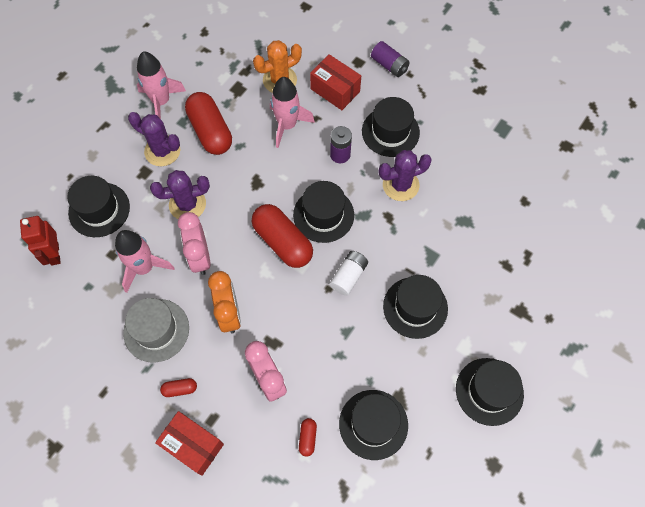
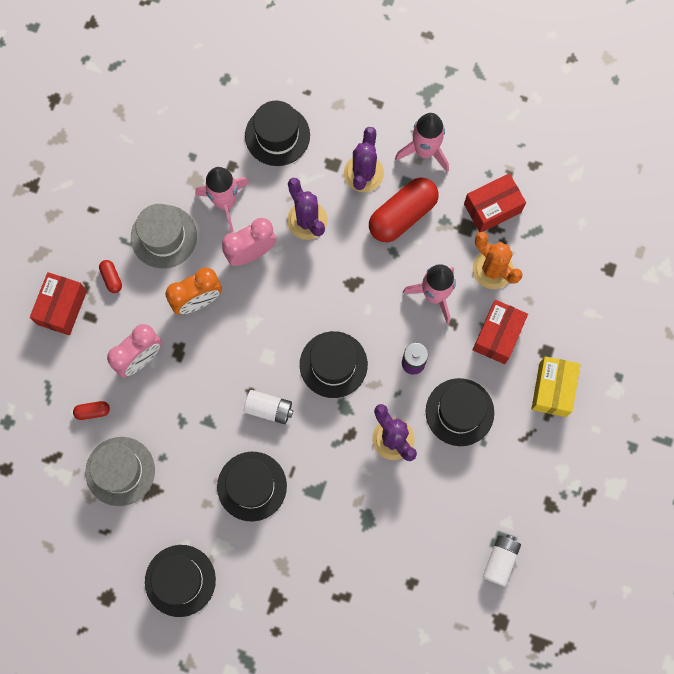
camera: 75 degrees right, 10 degrees up
(54, 254) = (218, 111): red robot -> none
(228, 67) = (492, 208): none -> red box
(283, 242) = (290, 331): red capsule -> none
(373, 424) = (120, 471): black hat -> grey hat
(389, 65) = (552, 389): purple battery -> yellow box
(517, 134) = (500, 560): none -> white battery

